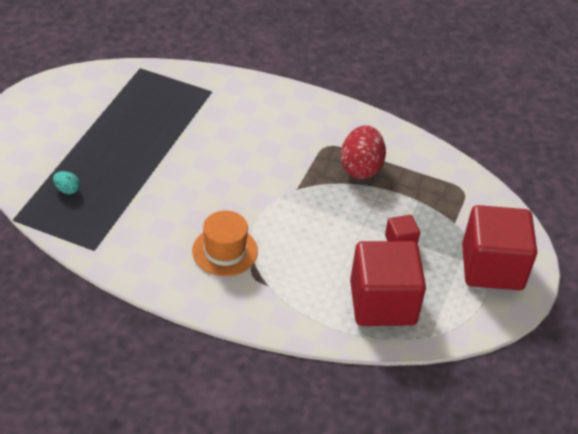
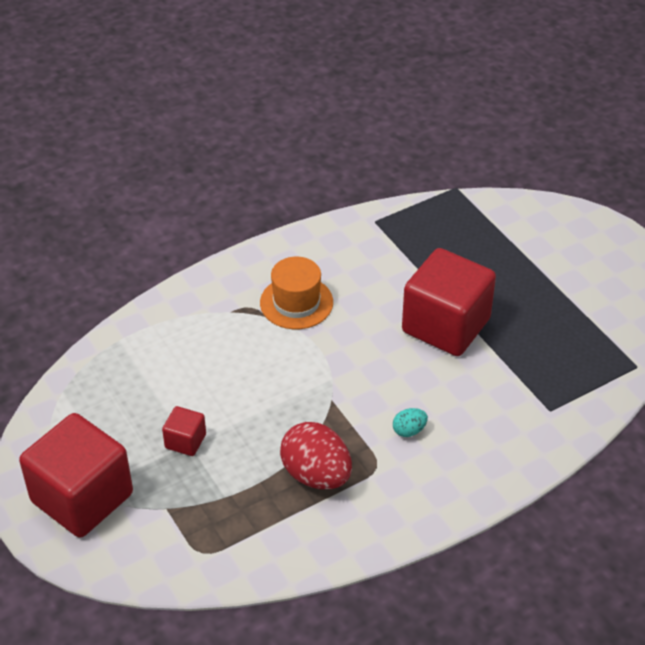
camera: 130 degrees right, 0 degrees up
(67, 189) = (468, 233): turquoise egg -> turquoise egg (409, 430)
(382, 303) = (131, 380): red cube -> red cube (446, 325)

